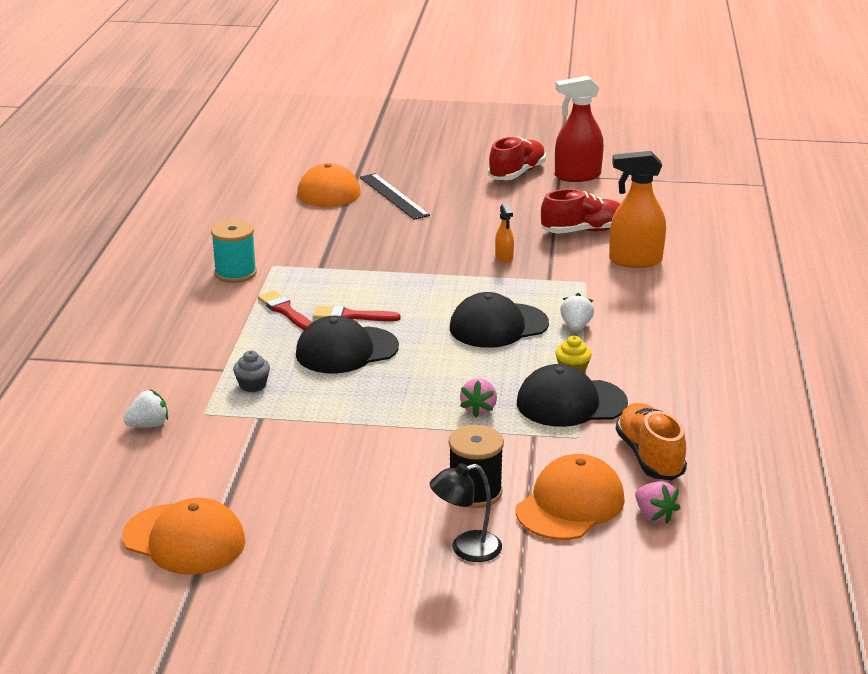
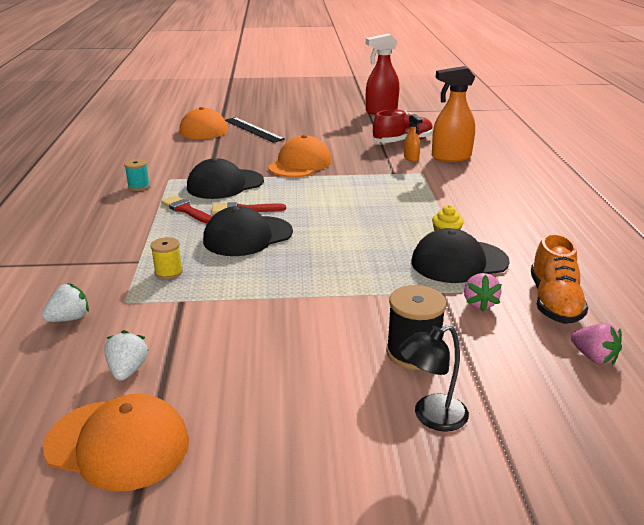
camera: 10 degrees left, 0 degrees up
(235, 273) = (139, 186): turquoise spool -> turquoise spool, size x0.62
(252, 385) = (168, 272): grey cupcake -> yellow spool
(479, 409) = (382, 274): pink strawberry -> pink strawberry (479, 303)
(498, 326) = (369, 208): black cap -> black cap (225, 184)
(504, 257) = (352, 161): orange spray bottle -> orange spray bottle (411, 158)
(517, 173) = (338, 112): red shoe -> none
(570, 504) = (509, 355): orange cap -> orange cap (300, 164)
(576, 326) = (431, 203): white strawberry -> white strawberry (128, 370)
(649, 457) = (554, 302): orange shoe -> orange shoe turned 150 degrees counterclockwise

